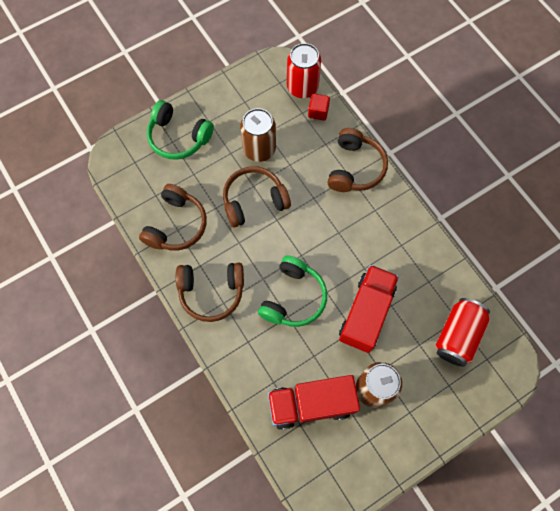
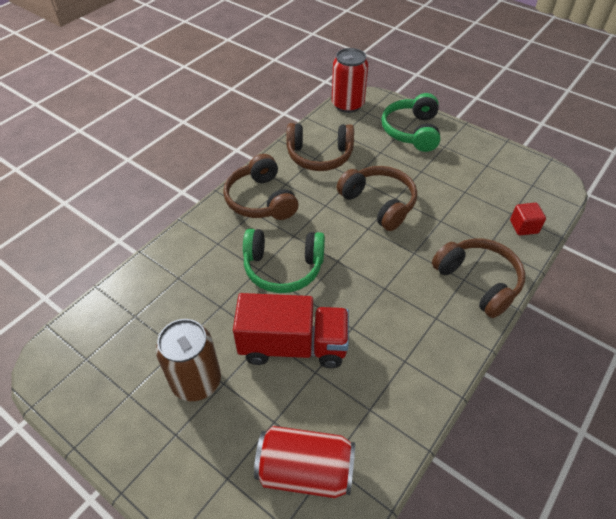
camera: 70 degrees right, 20 degrees down
(259, 149) = (441, 191): brown can -> none
(302, 87) = (543, 205): red can -> red can (347, 104)
(311, 404) = (161, 319): red truck -> none
(355, 168) = (478, 281): brown headphones -> brown headphones turned 120 degrees counterclockwise

